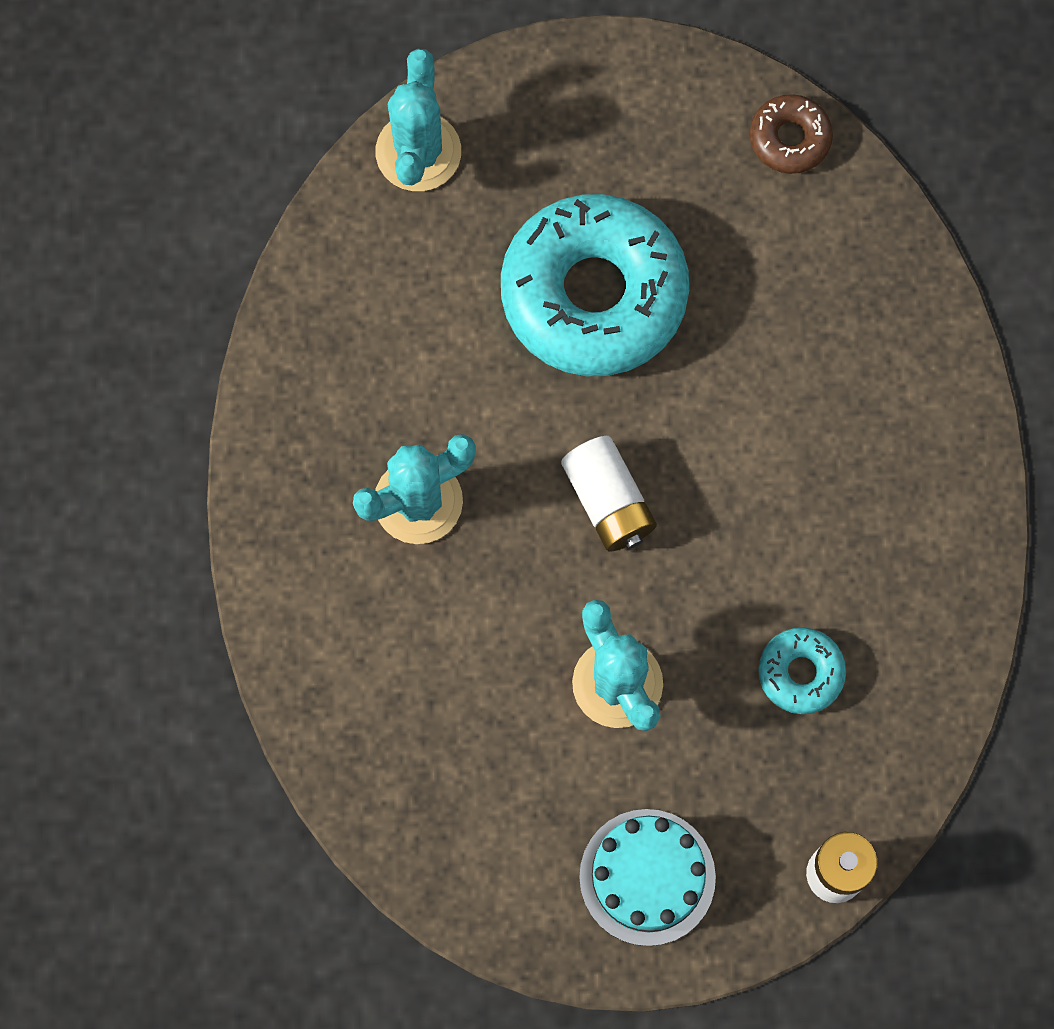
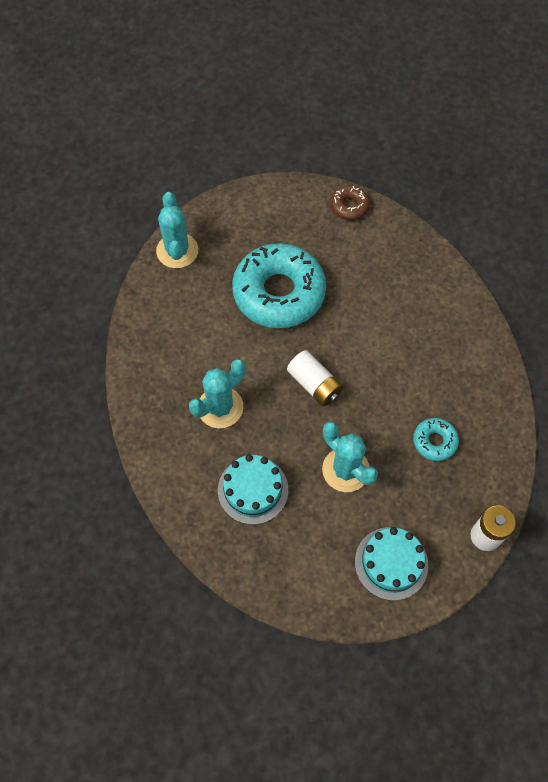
camera: 15 degrees left, 10 degrees down
(436, 676) = (253, 490): none -> turquoise cake

